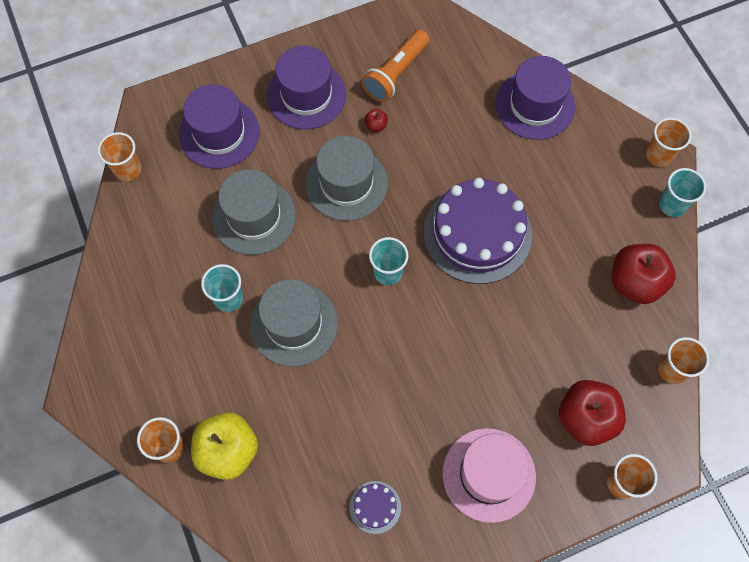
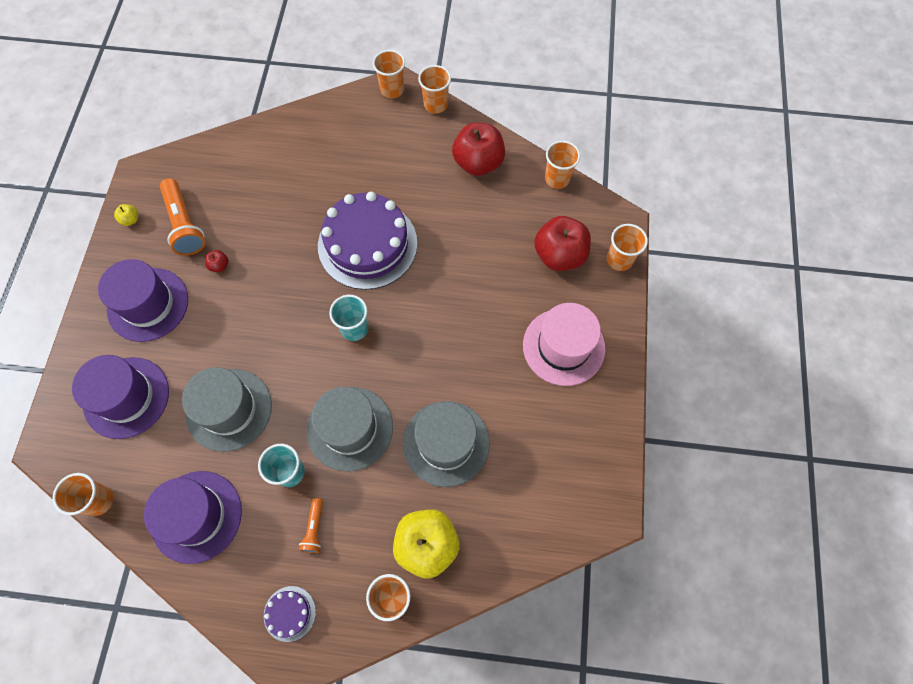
camera: 60 degrees left, 0 degrees up
(192, 348) = (314, 528): none -> orange flashlight
(346, 183) = (254, 317): grey hat -> grey hat (446, 443)
(372, 31) = (131, 220): none -> yellow apple
(375, 507) = (542, 446): purple cake -> purple cake (289, 613)
(535, 105) = (291, 143): purple hat -> purple hat (196, 516)
(672, 205) = (435, 105): turquoise cup -> orange cup

